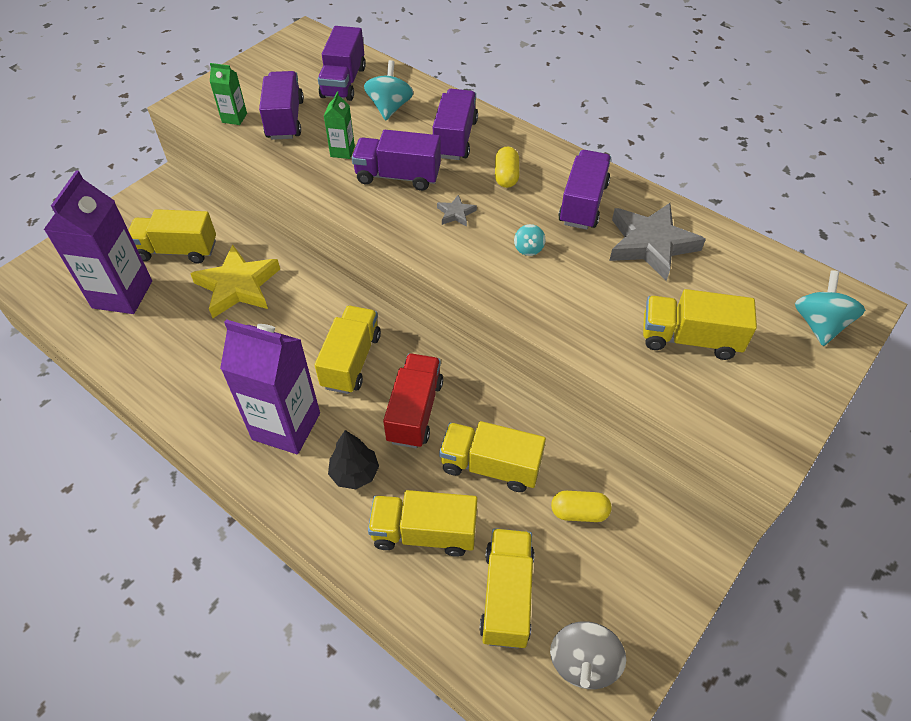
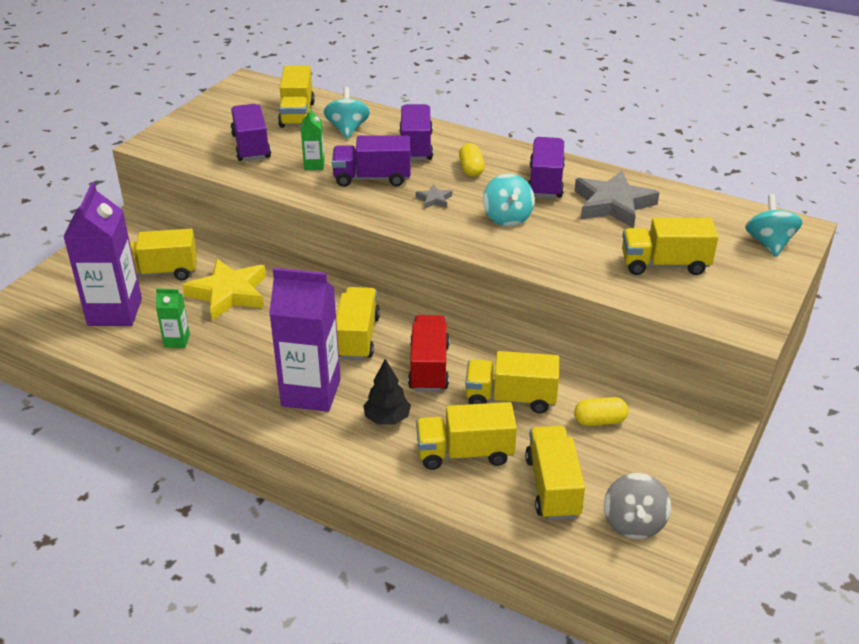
camera: 10 degrees left, 15 degrees down
(234, 118) = (201, 149): green carton -> green carton (177, 341)
(343, 82) = (297, 114): purple truck -> yellow truck
(528, 249) = (507, 218): turquoise spinning top -> turquoise spinning top, size x1.86

